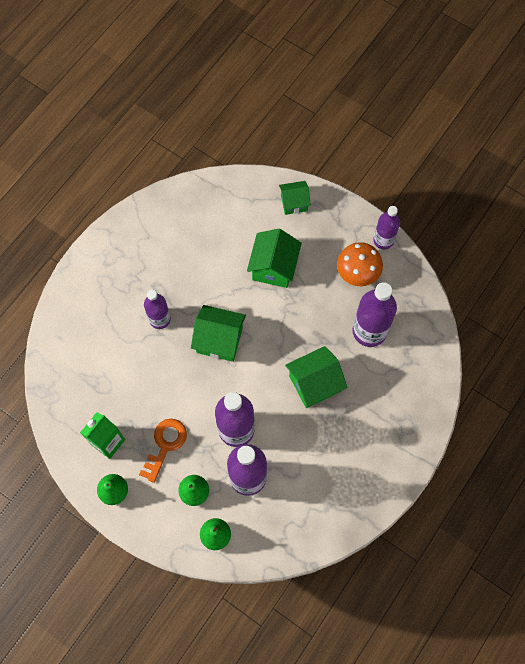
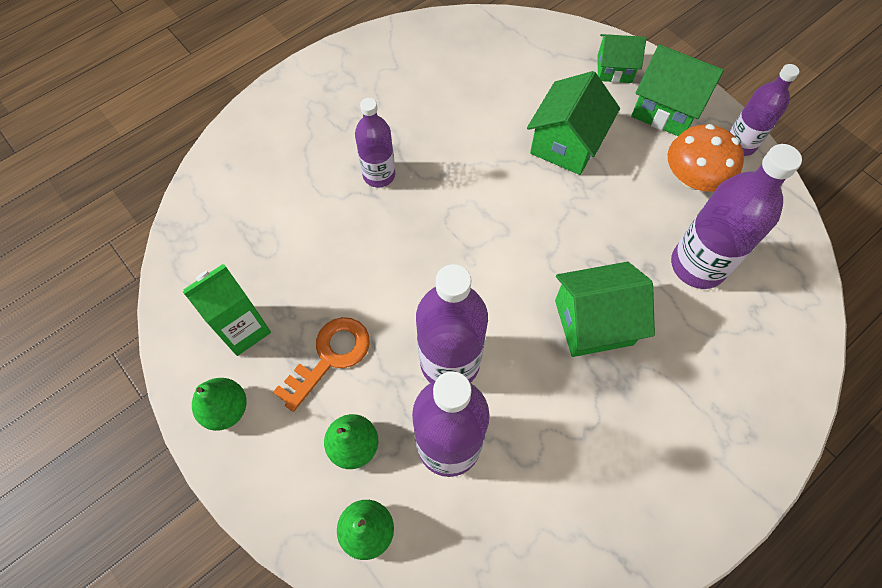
camera: 15 degrees right, 5 degrees down
(219, 340) = (459, 223): green house -> green house (666, 109)

